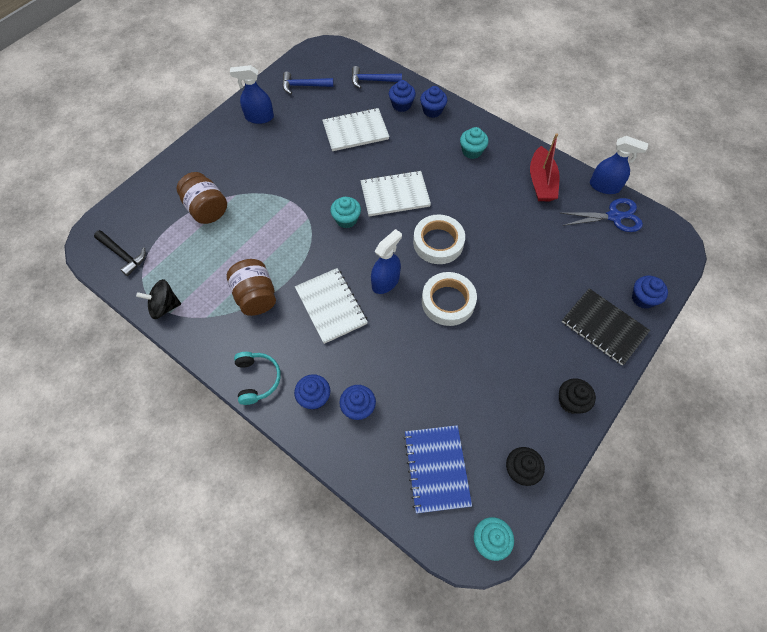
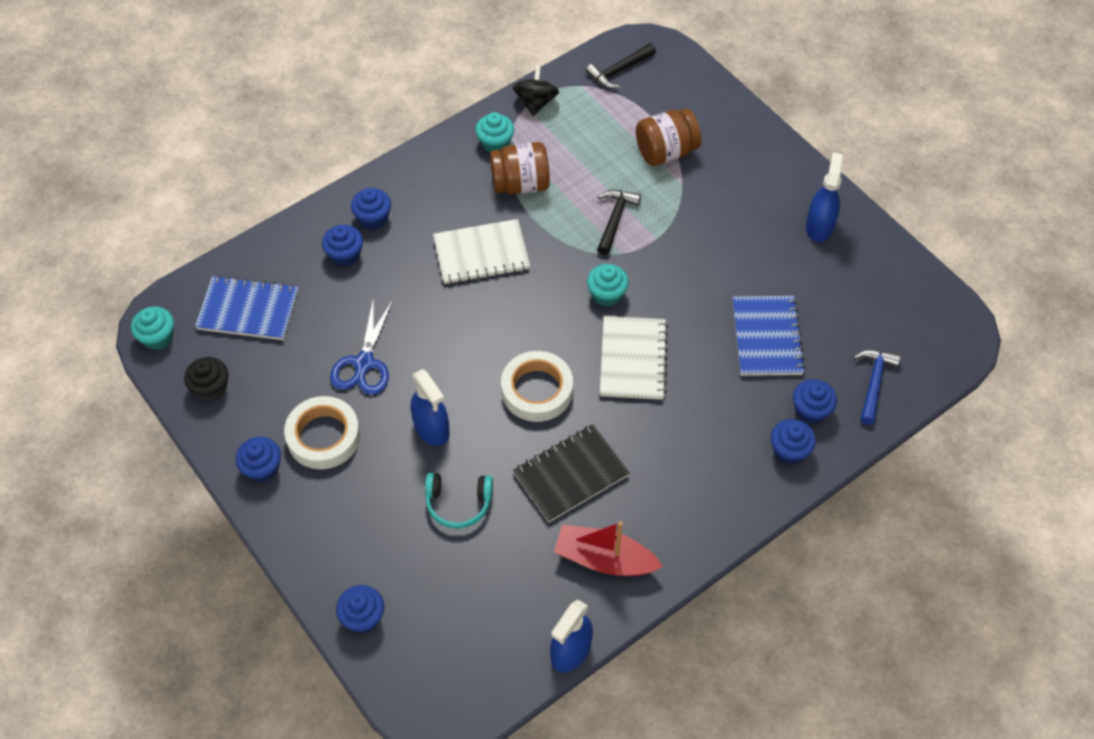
camera: 105 degrees right, 5 degrees down
(257, 379) = (414, 172): turquoise headphones -> turquoise headphones (458, 503)
(278, 227) = (615, 220): none -> black hammer
(304, 86) = (877, 290): blue hammer -> none
(355, 131) = (766, 337): white notebook -> blue notebook
(385, 281) = (496, 316): blue spray bottle -> blue spray bottle (431, 428)
(448, 301) = (444, 377): white tape -> white tape (323, 436)
(472, 151) = (690, 481): turquoise cupcake -> turquoise cupcake (495, 143)
(571, 401) = (262, 468): black cupcake -> blue cupcake
(604, 327) = (341, 547): black notebook -> black notebook (571, 474)
(614, 216) = (510, 639): blue scissors -> blue scissors (364, 363)

